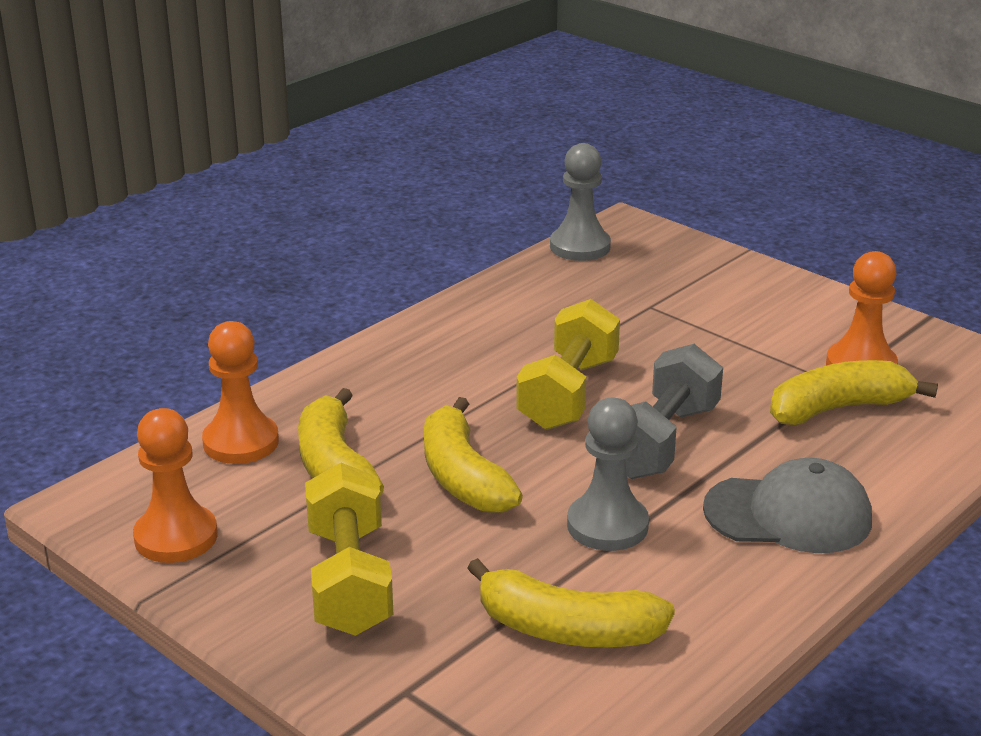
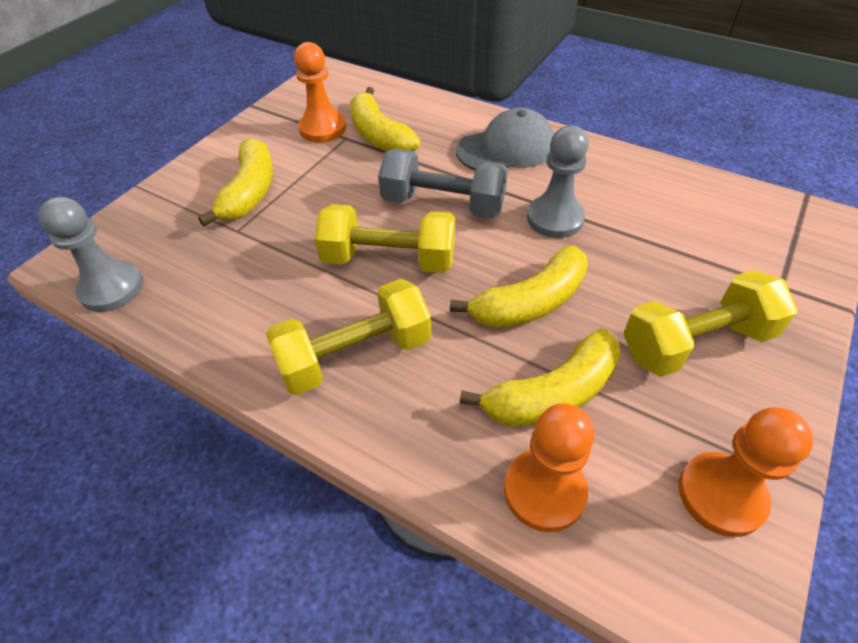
camera: 100 degrees left, 20 degrees up
(438, 364) = (355, 355): none -> yellow dumbbell
(566, 630) = (671, 223): yellow banana -> yellow banana (250, 192)
(788, 515) = (506, 148): grey cap -> grey cap turned 75 degrees clockwise

